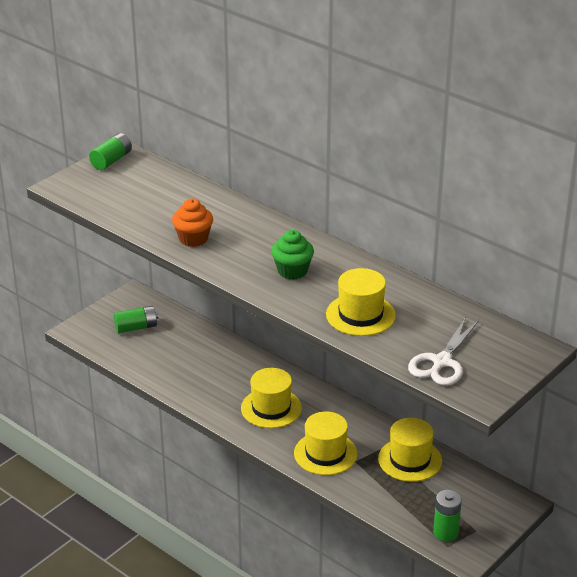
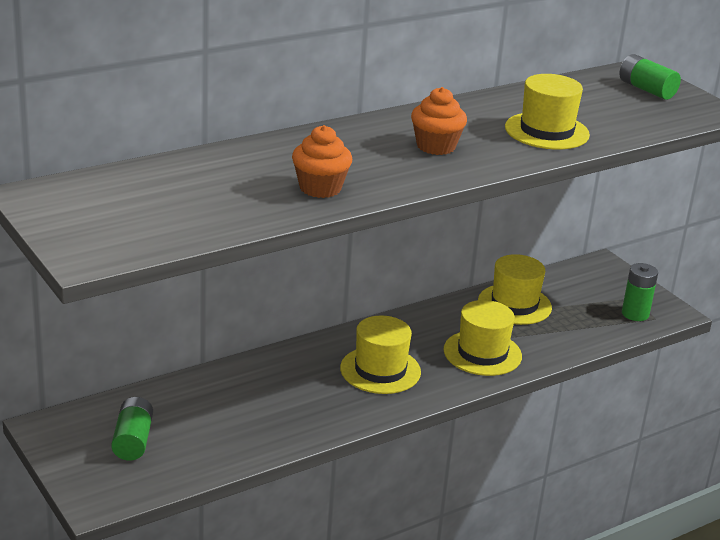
camera: 75 degrees left, 5 degrees down
(111, 160) = (47, 205): green battery -> green battery (646, 90)
(292, 271) = (436, 146): green cupcake -> orange cupcake
(441, 362) = (649, 114): white scissors -> none

